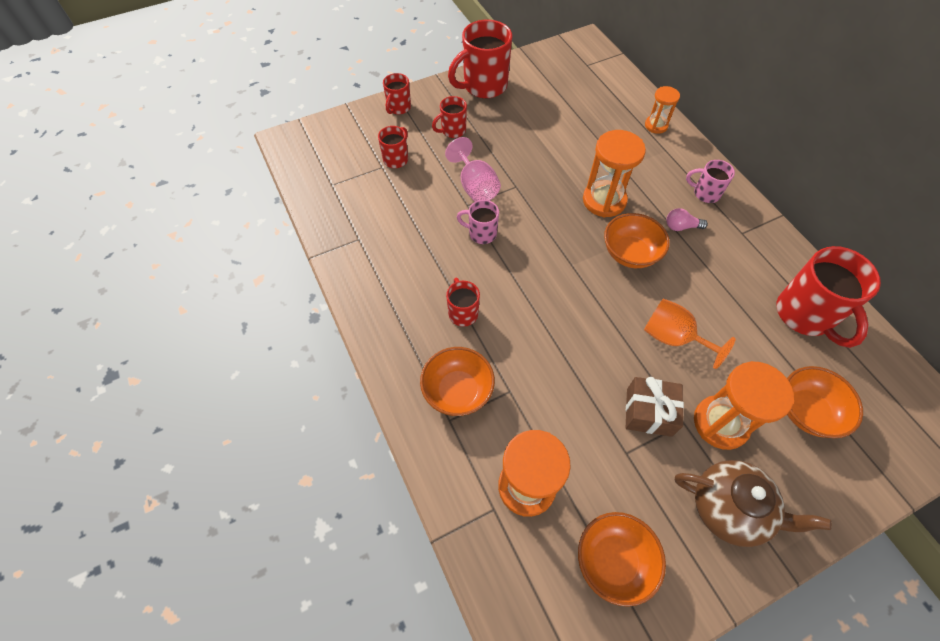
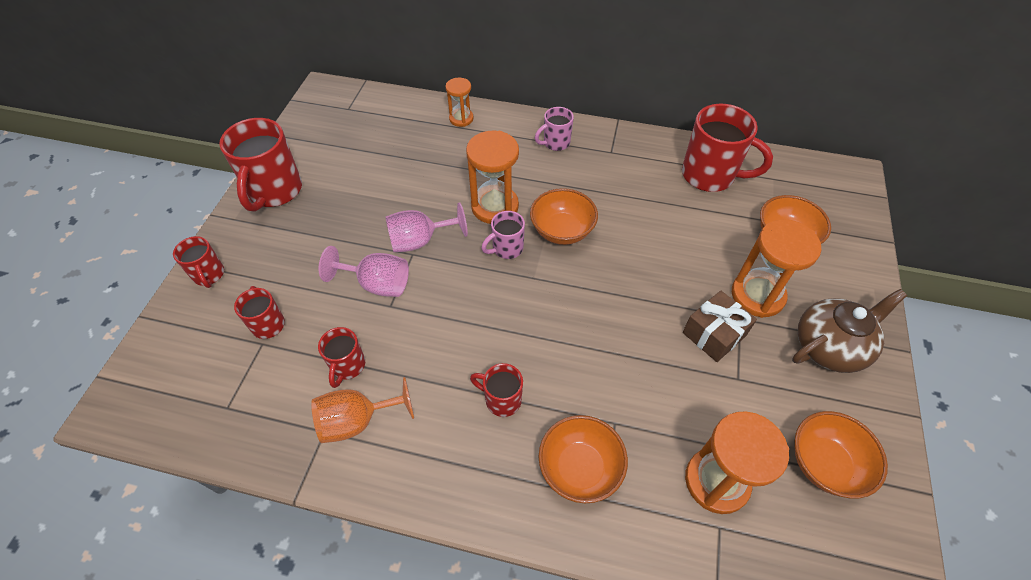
camera: 50 degrees left, 5 degrees down
(452, 131) = (293, 253): red mug -> red mug (347, 366)
(481, 233) = (433, 319): pink mug -> pink mug (506, 249)
(530, 182) = (420, 241): none -> pink goblet
(673, 337) = (662, 265): orange goblet -> orange goblet (357, 421)
(681, 227) = (570, 180): pink light bulb -> none

